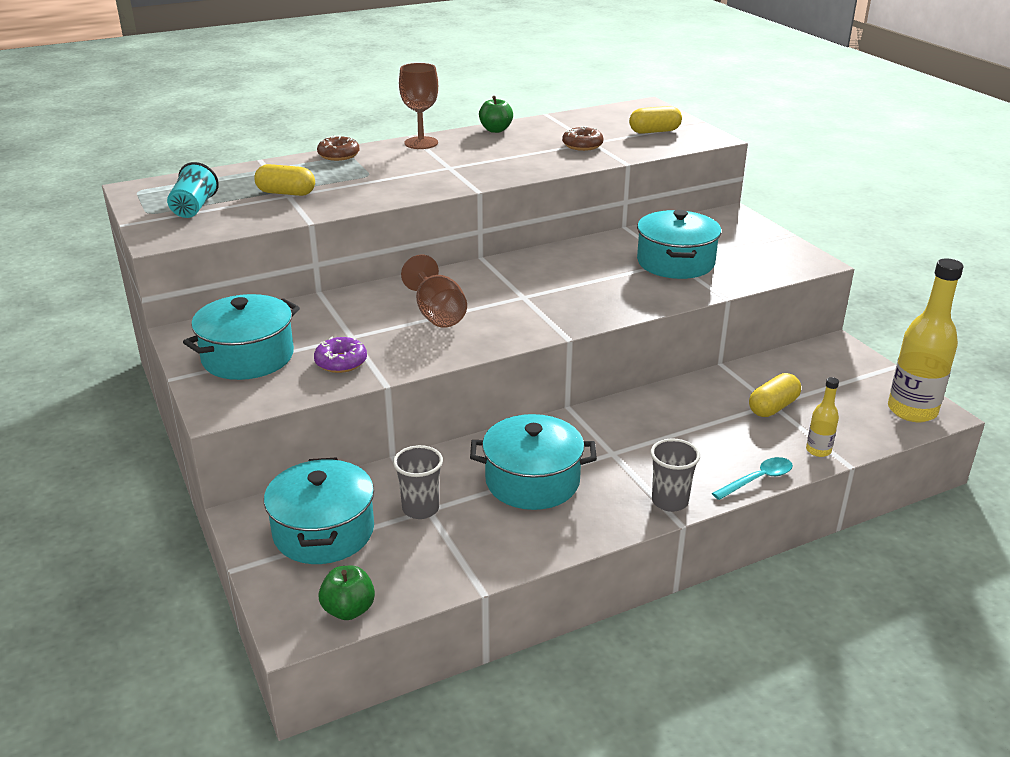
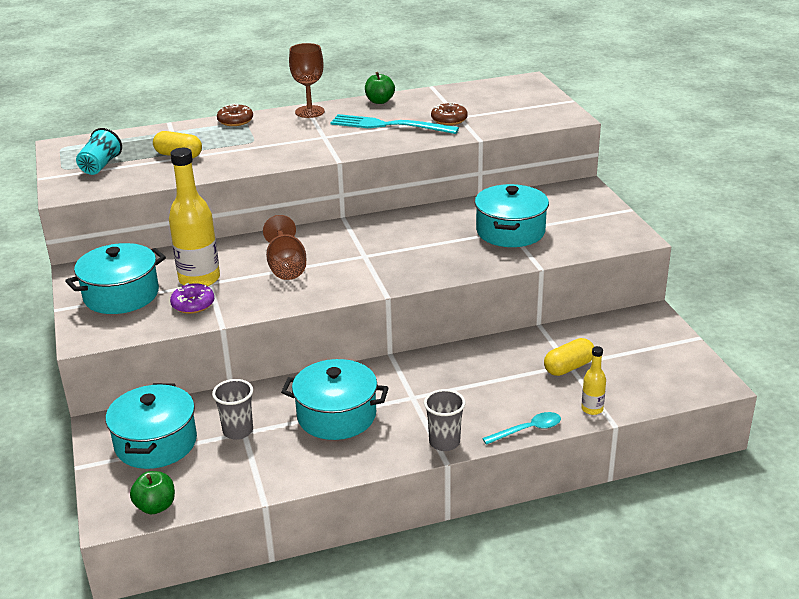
camera: 10 degrees right, 0 degrees up
(519, 153) = (389, 125): none -> turquoise fork
(654, 131) = (520, 108): yellow capsule -> none
(912, 411) = (693, 380): yellow bottle -> yellow bottle (199, 279)

